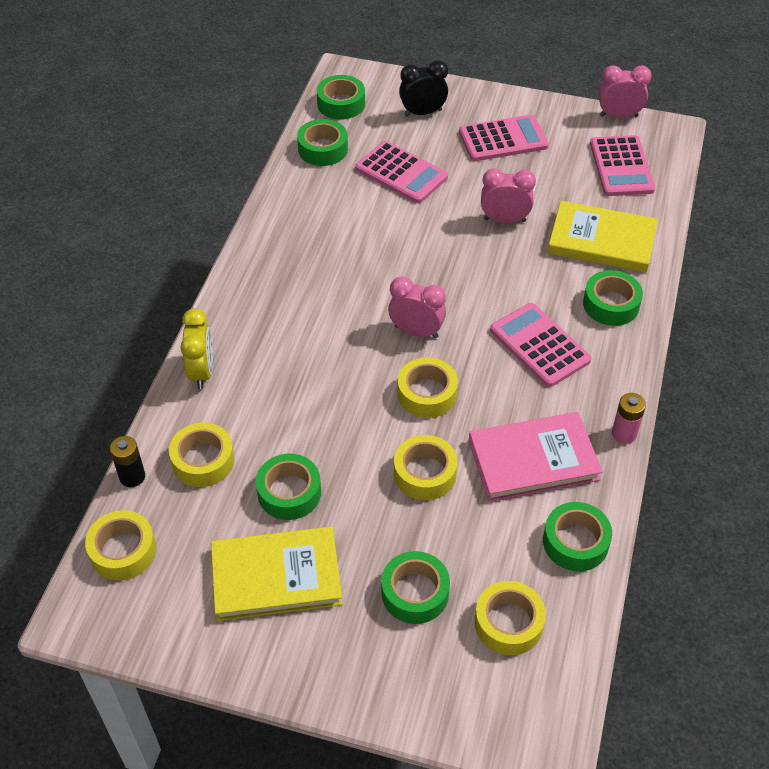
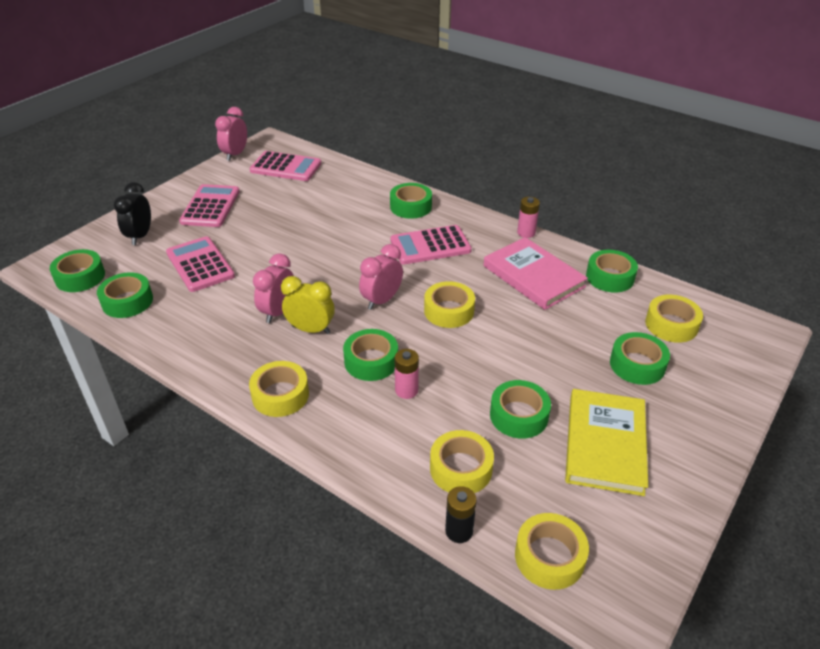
camera: 70 degrees left, 10 degrees down
(202, 372) = (351, 447): yellow clock -> yellow clock (311, 329)
(289, 391) = (406, 390): none -> pink battery
(318, 352) = (371, 361): none -> green tape
(401, 173) = (200, 265): pink calculator -> pink calculator turned 90 degrees counterclockwise
(425, 473) = (526, 331): yellow tape -> yellow tape (280, 395)
(504, 220) = (296, 228): pink clock -> pink clock (278, 312)
(533, 460) = (533, 276): pink book -> pink book turned 45 degrees counterclockwise
(601, 241) = (349, 194): yellow book -> none

